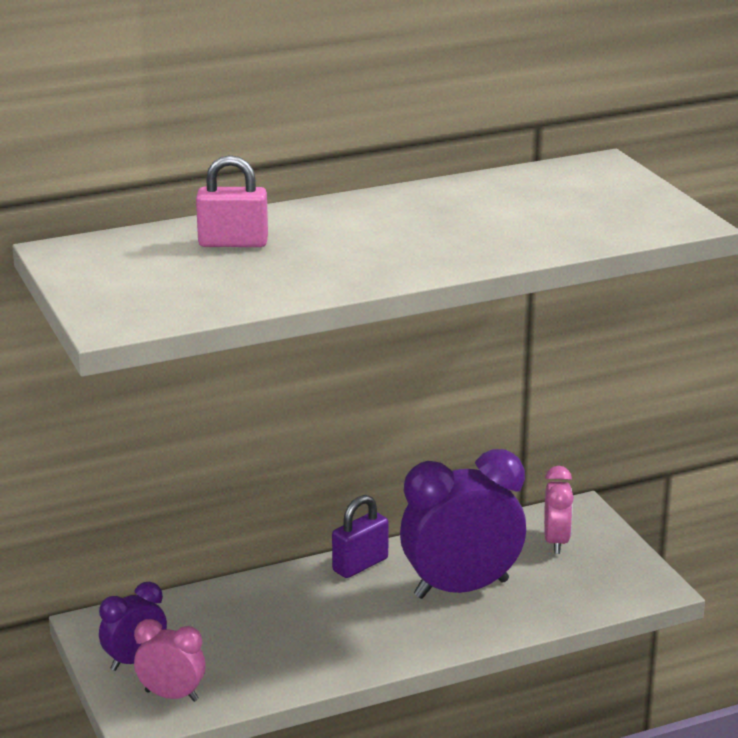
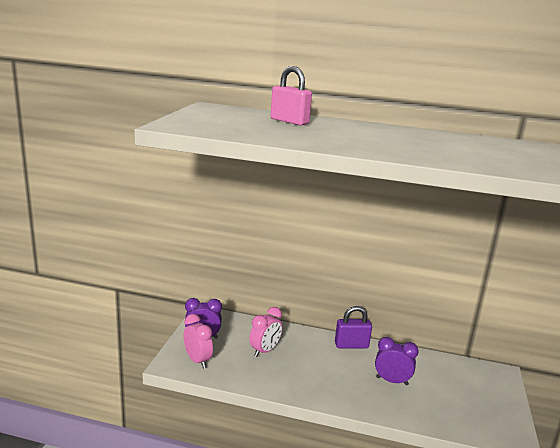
camera: 35 degrees right, 5 degrees down
(461, 589) = (392, 381): purple clock -> purple clock, size x0.52
(556, 542) = (471, 382): pink clock -> pink clock (265, 351)

